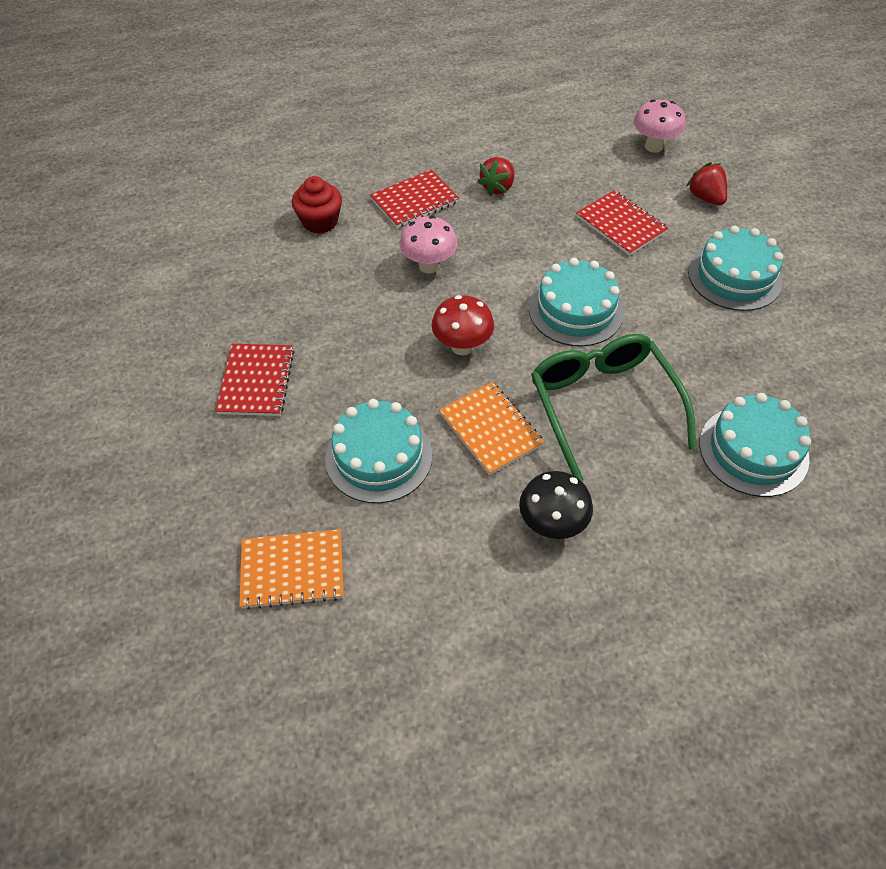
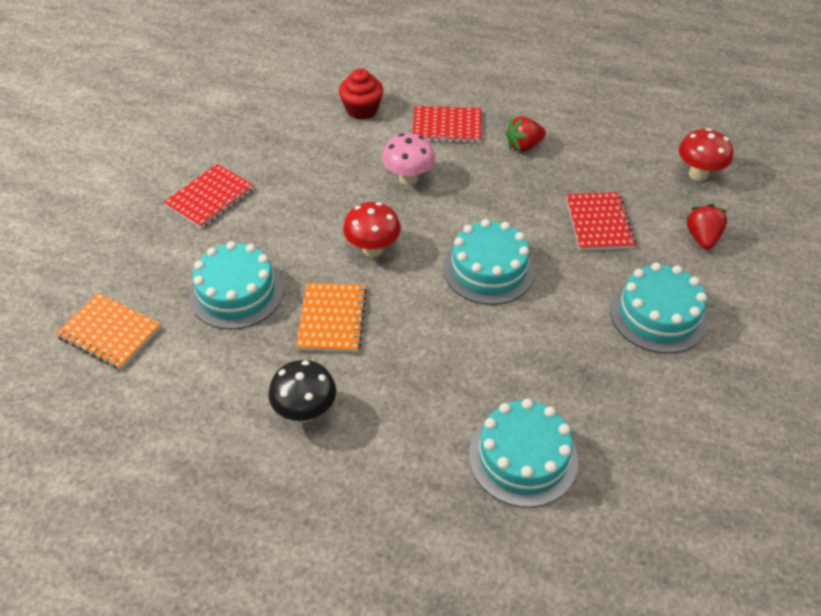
camera: 35 degrees right, 5 degrees down
(603, 405) = (435, 350): green glasses -> none
(653, 146) = (698, 174): pink mushroom -> red mushroom

